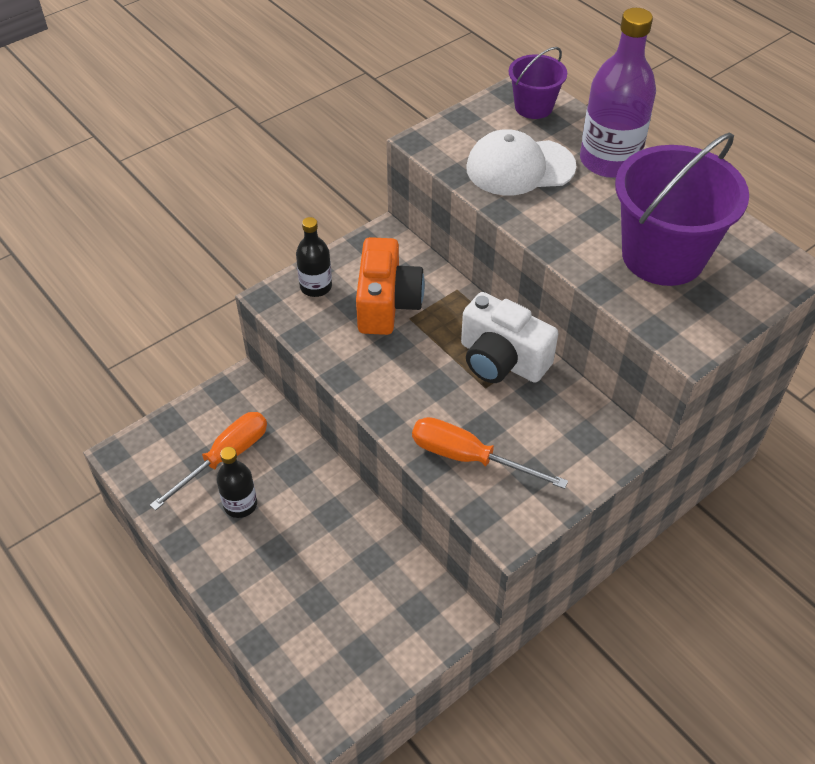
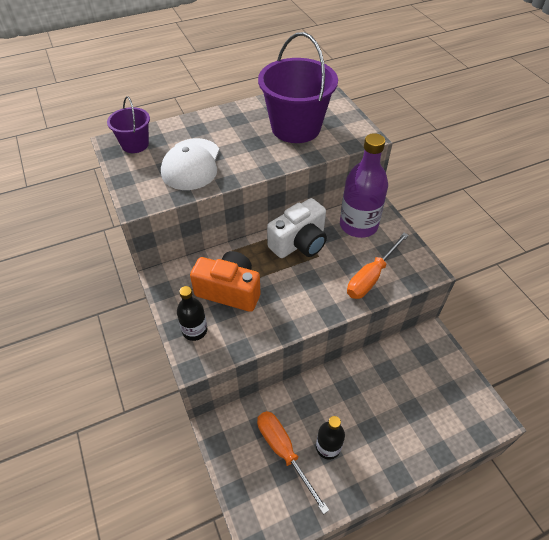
camera: 75 degrees left, 0 degrees up
(609, 161) = (206, 126): purple bottle -> purple bottle (358, 225)

